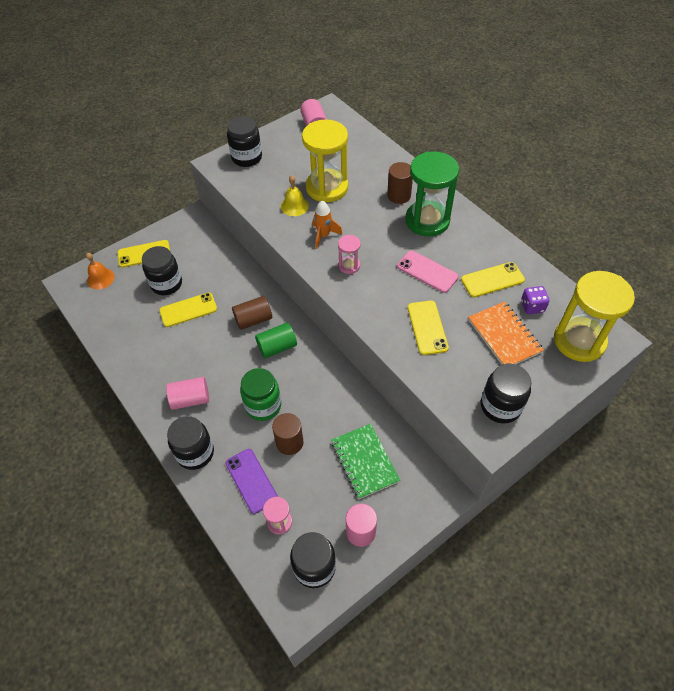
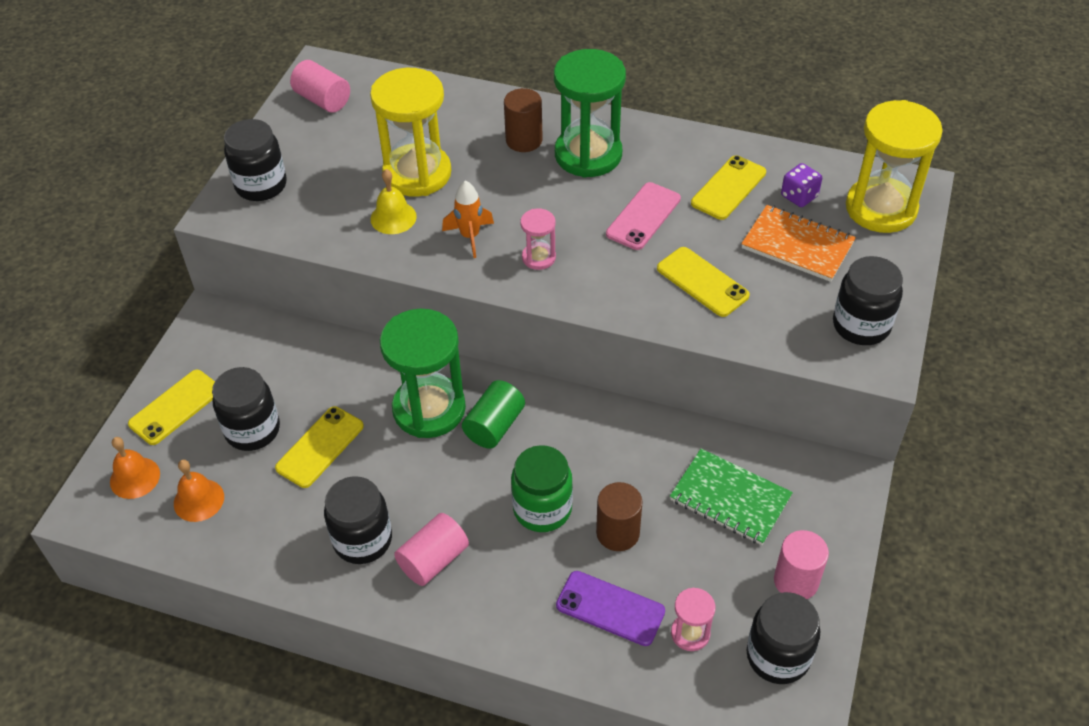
camera: 35 degrees left, 5 degrees down
(117, 305) = (199, 500): none -> orange bell
(195, 453) = (503, 622): black jar -> black jar (362, 540)
(253, 320) = (429, 409): brown cylinder -> green hourglass
(427, 271) = (643, 216): pink phone -> pink phone turned 60 degrees counterclockwise

